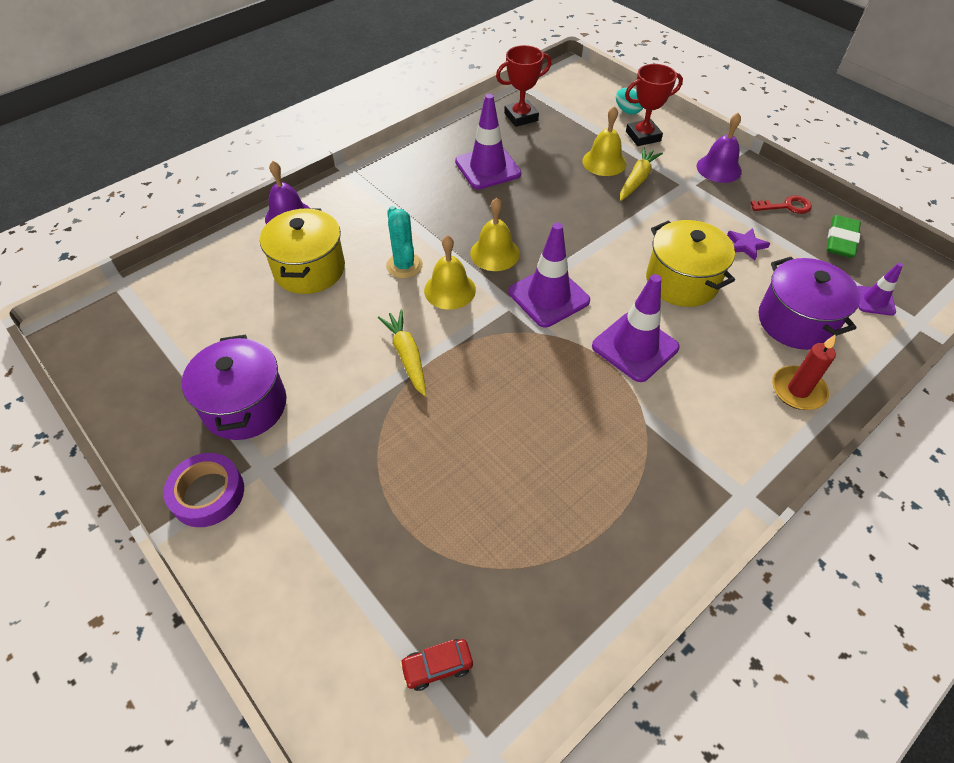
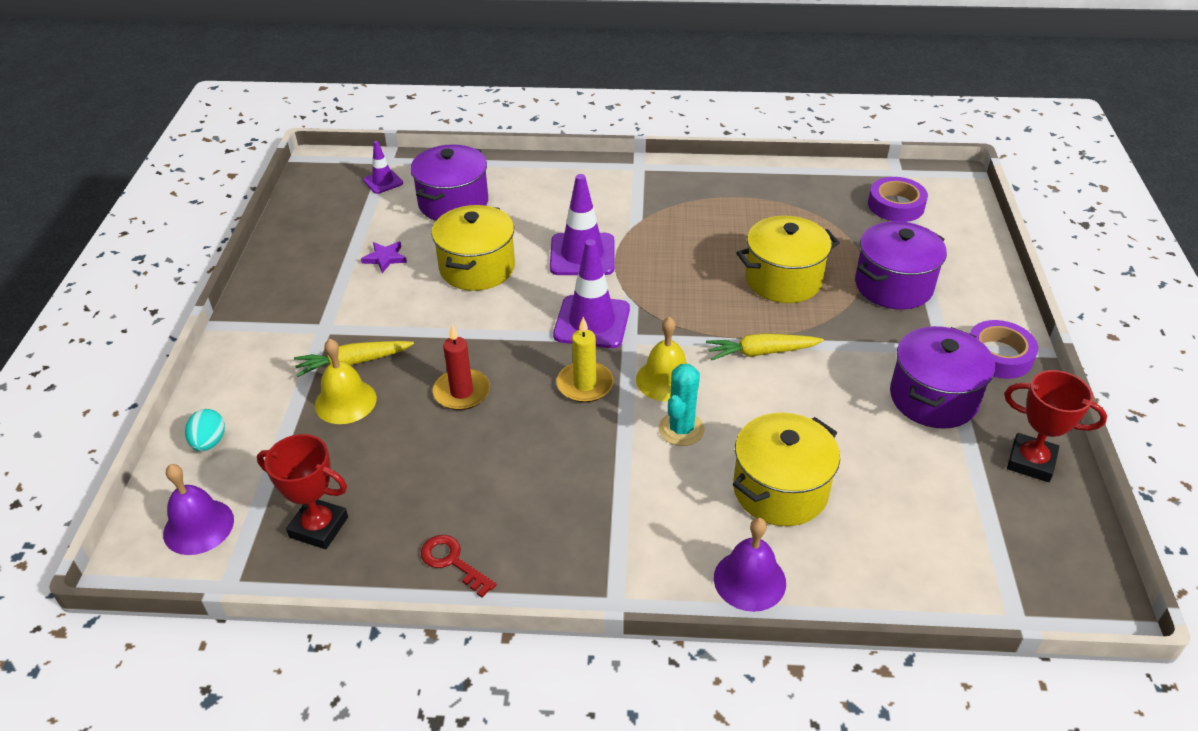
camera: 135 degrees left, 10 degrees down
(353, 515) = (893, 286): none -> purple pot
(407, 356) = (761, 352): yellow carrot -> yellow carrot turned 60 degrees clockwise
(437, 666) = (896, 205): red car -> purple tape
(456, 444) = (783, 280): none -> yellow pot
(488, 168) = (460, 481): purple traffic cone -> none
(495, 253) = (585, 385): yellow bell -> yellow candle
(643, 136) = (259, 401): red trophy -> red trophy (1031, 462)
(719, 168) = (271, 322): purple bell -> purple bell (198, 526)
(786, 206) = (296, 261): red key -> red key (452, 561)
(798, 390) = (524, 179): red candle -> red candle (462, 392)
(841, 240) = (318, 219): green eraser -> none

